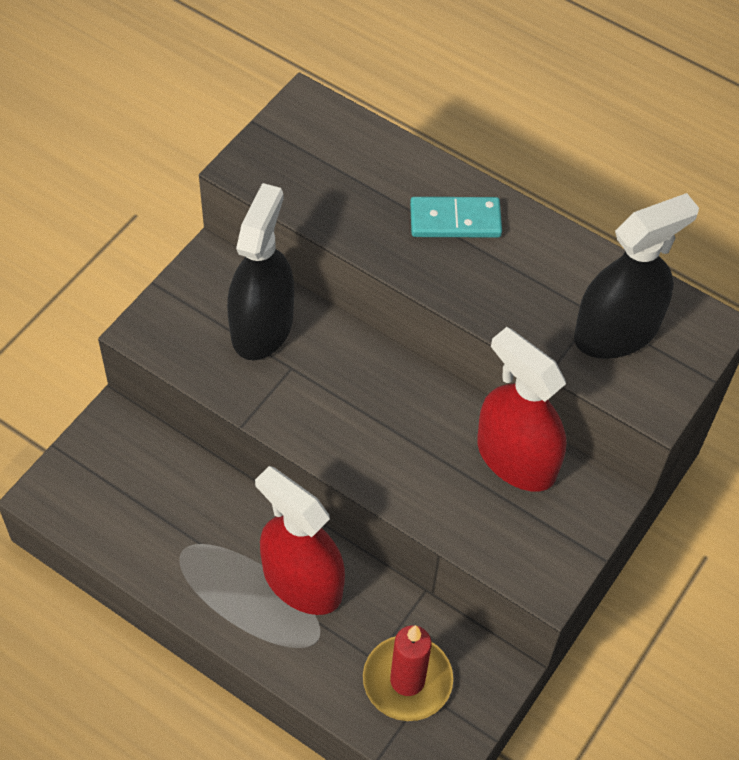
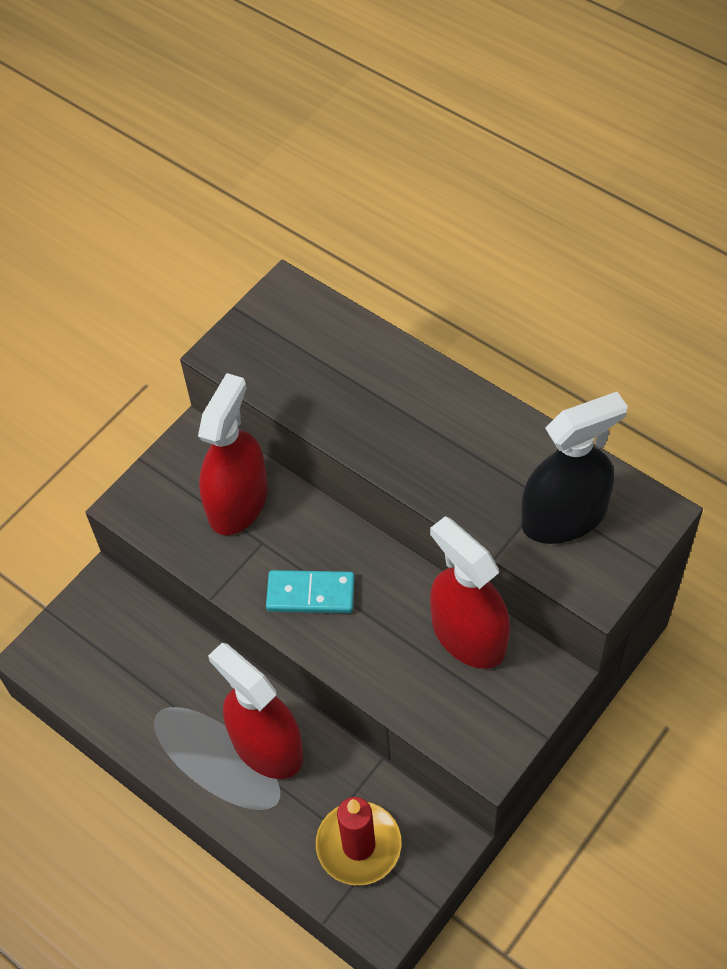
camera: 10 degrees right, 0 degrees up
(262, 326) = (237, 502): black spray bottle -> red spray bottle
(455, 220) = (417, 405): turquoise domino -> turquoise domino (310, 594)

